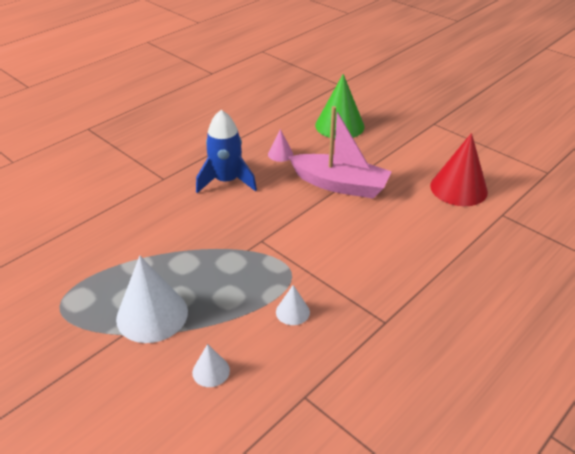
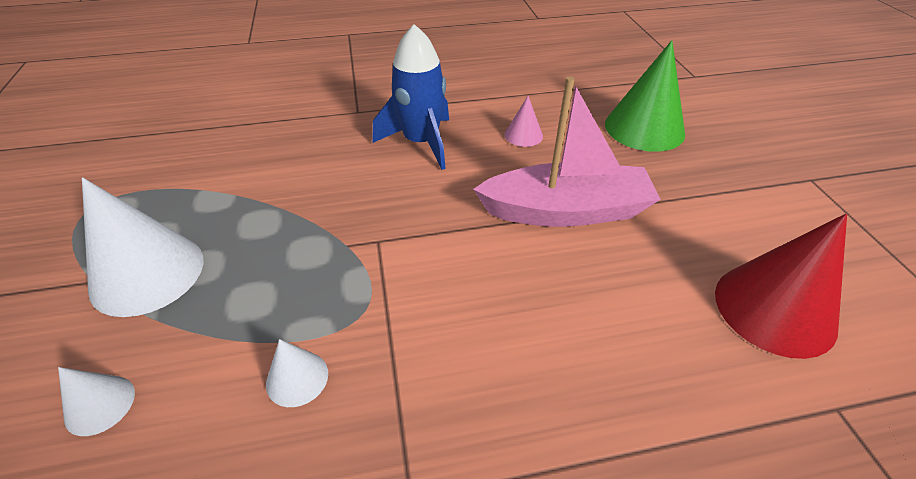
camera: 35 degrees right, 5 degrees up
(340, 185) = (566, 211): pink boat -> pink boat turned 60 degrees counterclockwise

